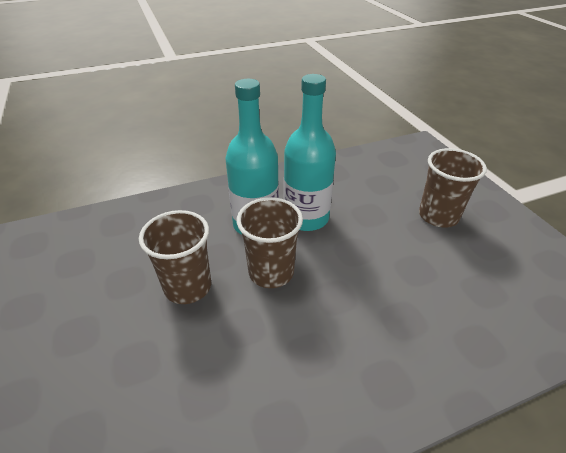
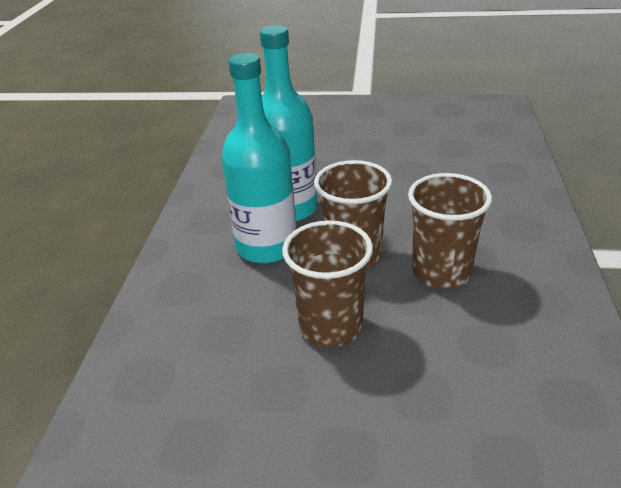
camera: 60 degrees left, 5 degrees down
(438, 216) = (355, 135): brown cup -> brown cup (441, 272)

